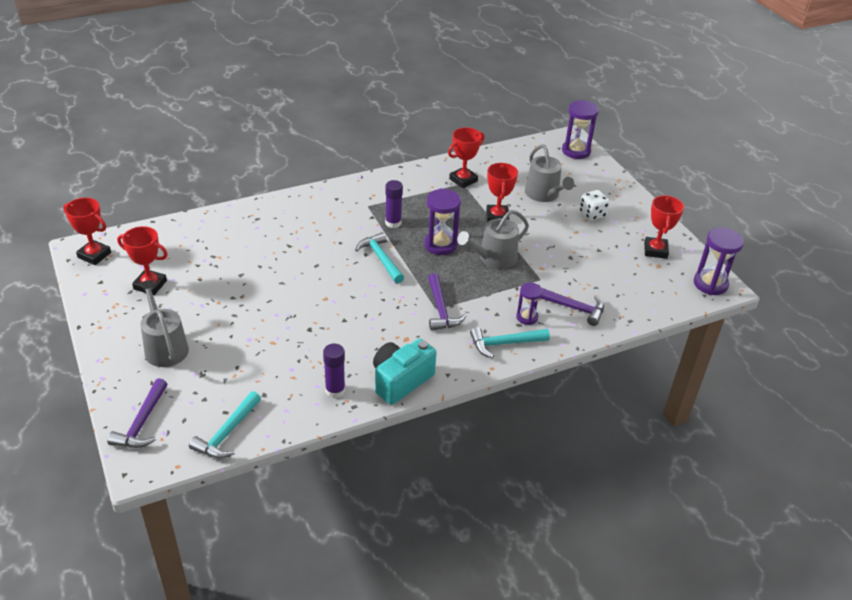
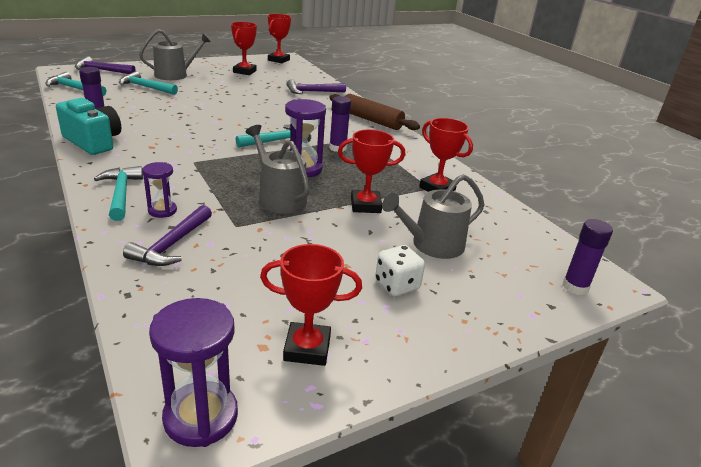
camera: 85 degrees right, 10 degrees down
(220, 367) = (145, 87): none -> turquoise hammer
(321, 197) = (371, 120): none -> brown rolling pin
(441, 309) = (191, 164): purple hammer -> purple hammer (312, 92)
(576, 151) = (575, 287): purple hourglass -> purple glue stick

